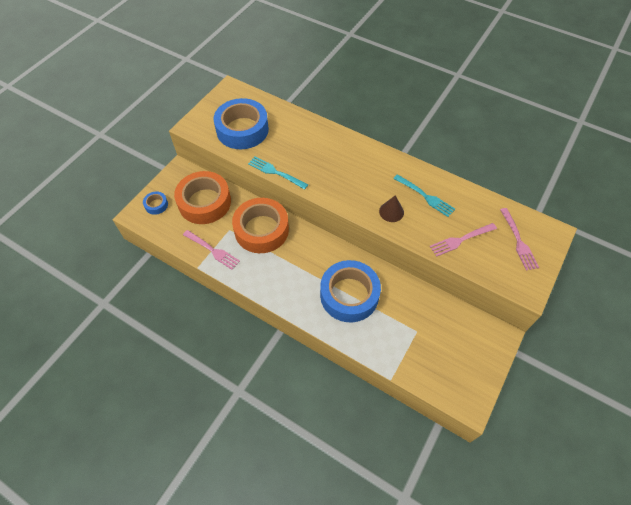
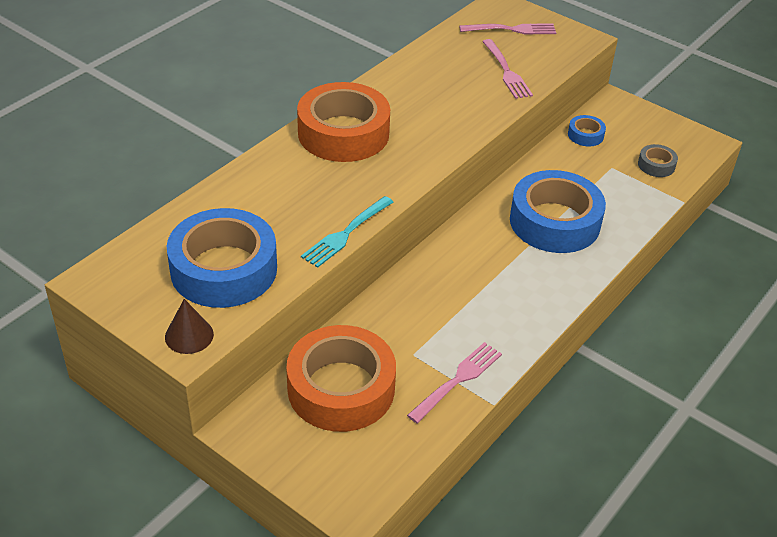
camera: 85 degrees left, 15 degrees down
(156, 205) = (332, 470): blue tape -> blue tape (585, 135)
(261, 230) = (420, 310): orange tape -> orange tape (343, 133)
(391, 212) = (451, 121): brown cone -> brown cone (189, 335)
(425, 196) = (426, 87): turquoise fork -> none
(428, 362) = (656, 165): none -> grey tape

